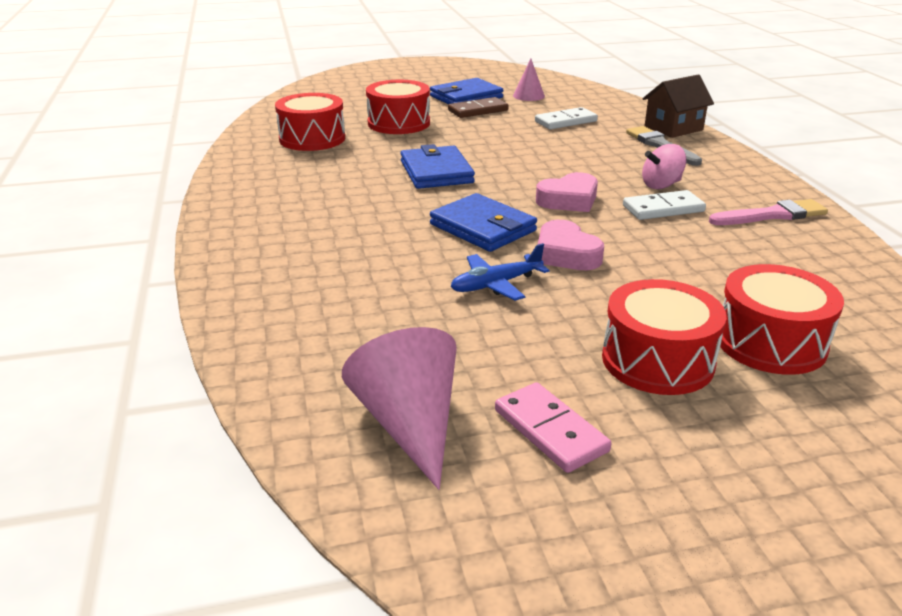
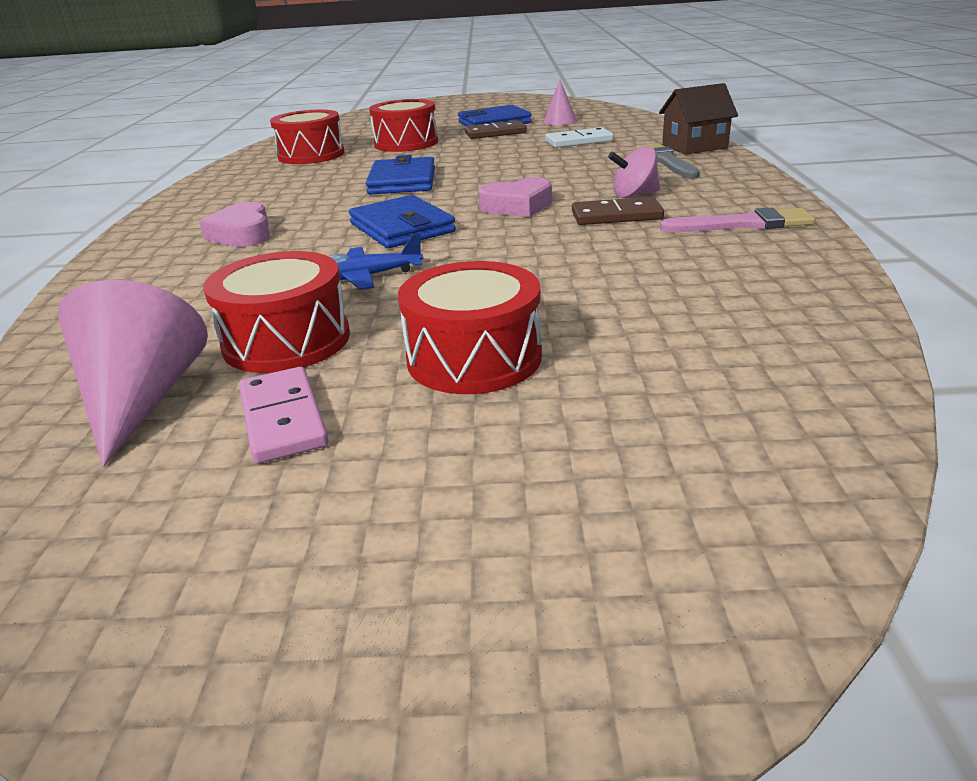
camera: 15 degrees right, 0 degrees up
(566, 254) = (467, 253): pink heart -> pink heart (242, 234)
(663, 209) = (616, 216): white domino -> brown domino
(770, 342) = (630, 348): red drum -> red drum (287, 341)

